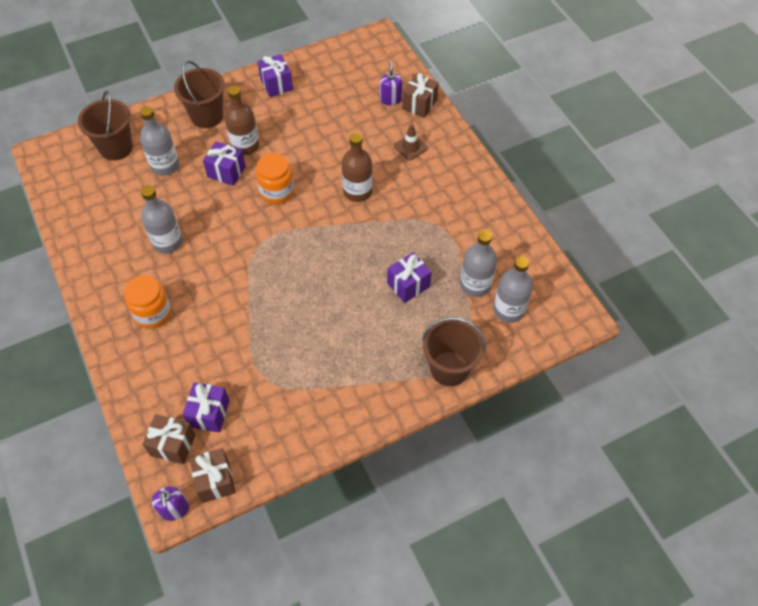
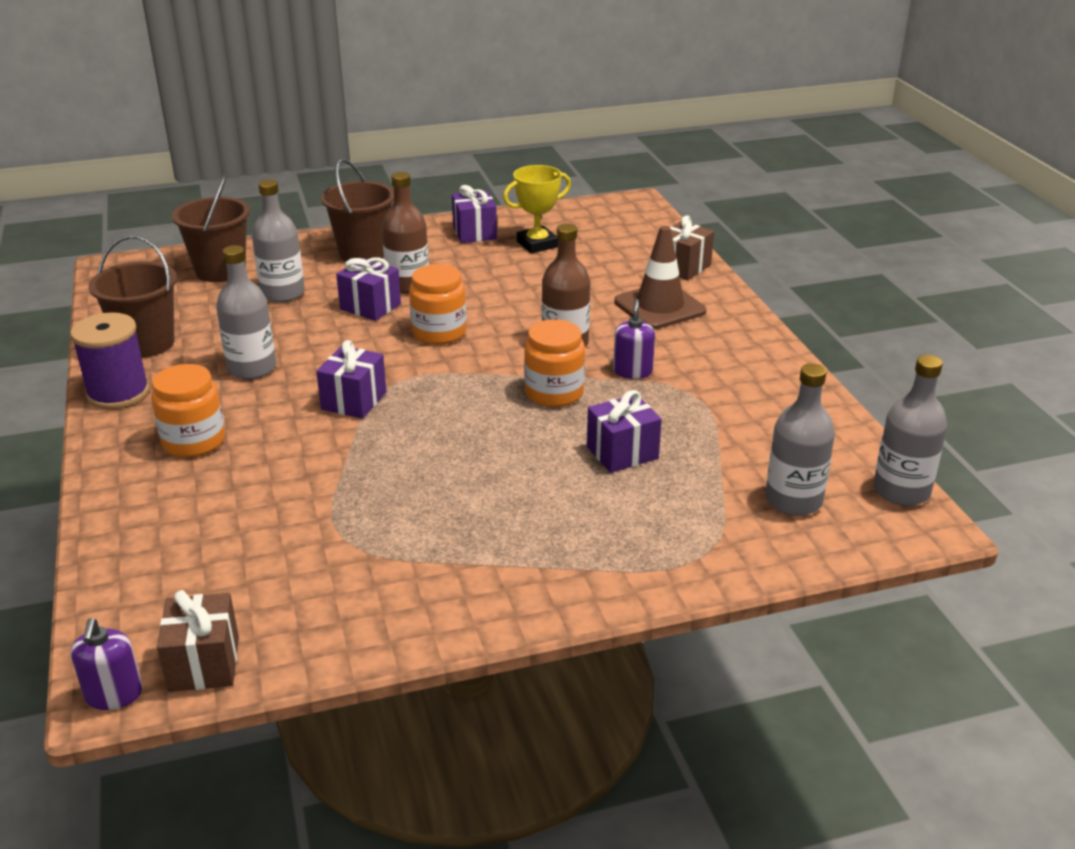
camera: 10 degrees right, 25 degrees down
(91, 277) = (118, 393): none -> purple spool
(173, 445) = (152, 605): brown gift -> none
(209, 413) = (231, 572): purple gift -> purple gift (354, 401)
(321, 92) = (537, 244): none -> yellow trophy
(359, 238) = (554, 393): none -> orange jar
(390, 99) = (640, 259): purple soap dispenser -> purple soap dispenser (632, 371)
(410, 147) = (659, 307): brown traffic cone -> brown traffic cone, size x1.72
(449, 368) = (673, 563): brown bucket -> brown bucket (146, 343)
(475, 285) = (738, 464): grey bottle -> grey bottle (901, 491)

